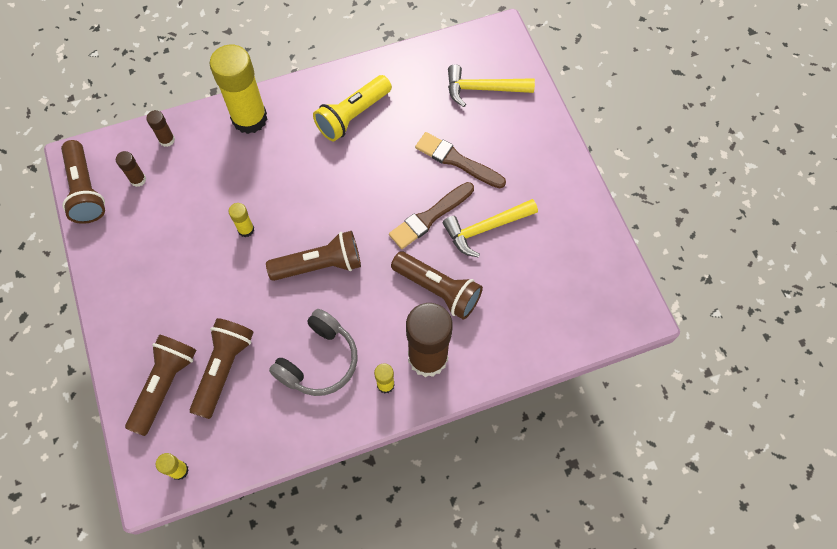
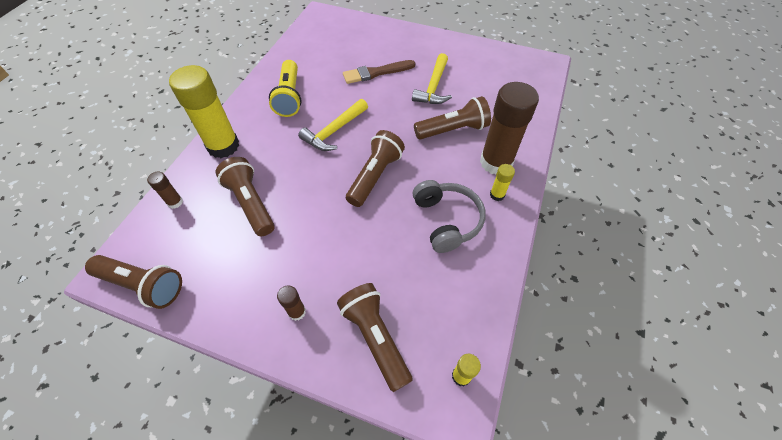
camera: 50 degrees left, 10 degrees down
(138, 179) = (182, 241): brown glue stick -> brown glue stick (297, 312)
(223, 369) = (399, 284): brown flashlight -> brown flashlight (251, 203)
(246, 229) = (303, 200): yellow glue stick -> none
(430, 217) = (400, 105): brown brush -> none
(483, 89) = (344, 37): yellow hammer -> yellow hammer (334, 131)

